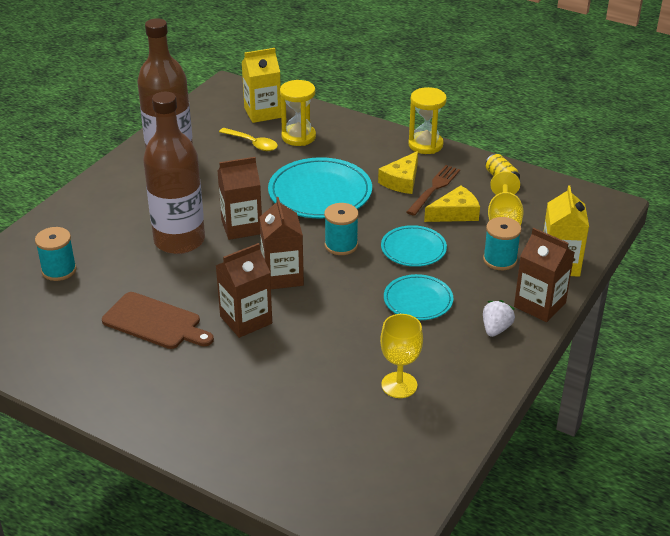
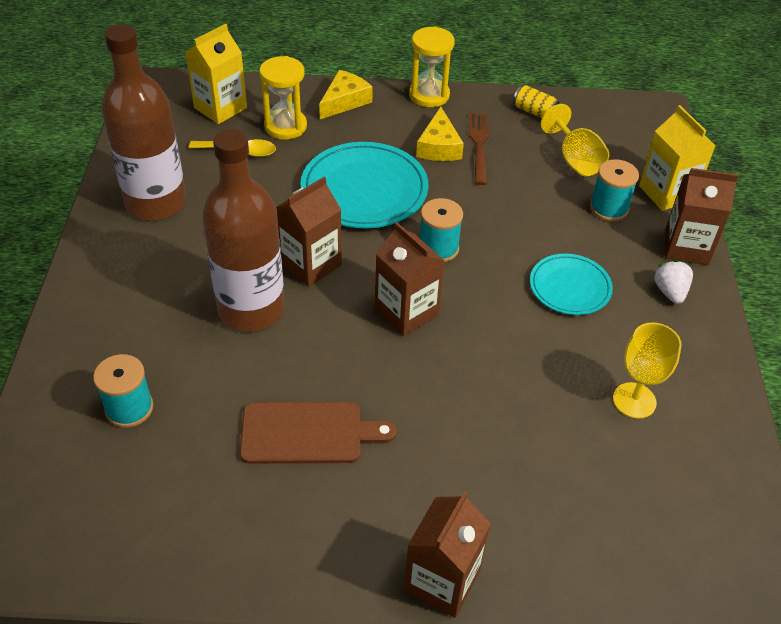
camera: 30 degrees left, 10 degrees up
(246, 320) = (410, 386): brown carton -> brown carton (442, 581)
(413, 249) = (516, 226): turquoise plate -> none
(455, 213) = (523, 168): yellow cheese -> yellow cheese (345, 101)

